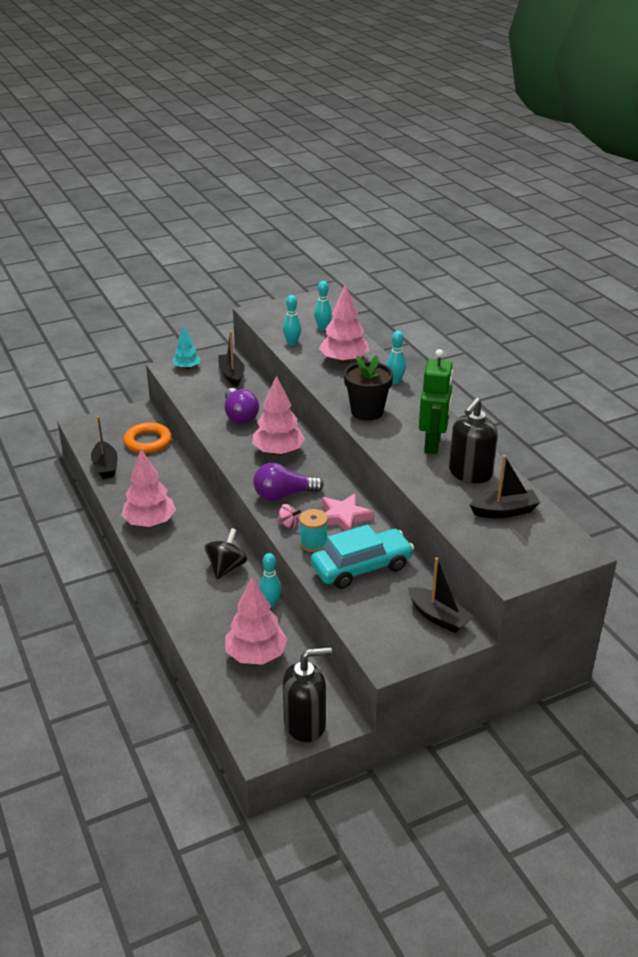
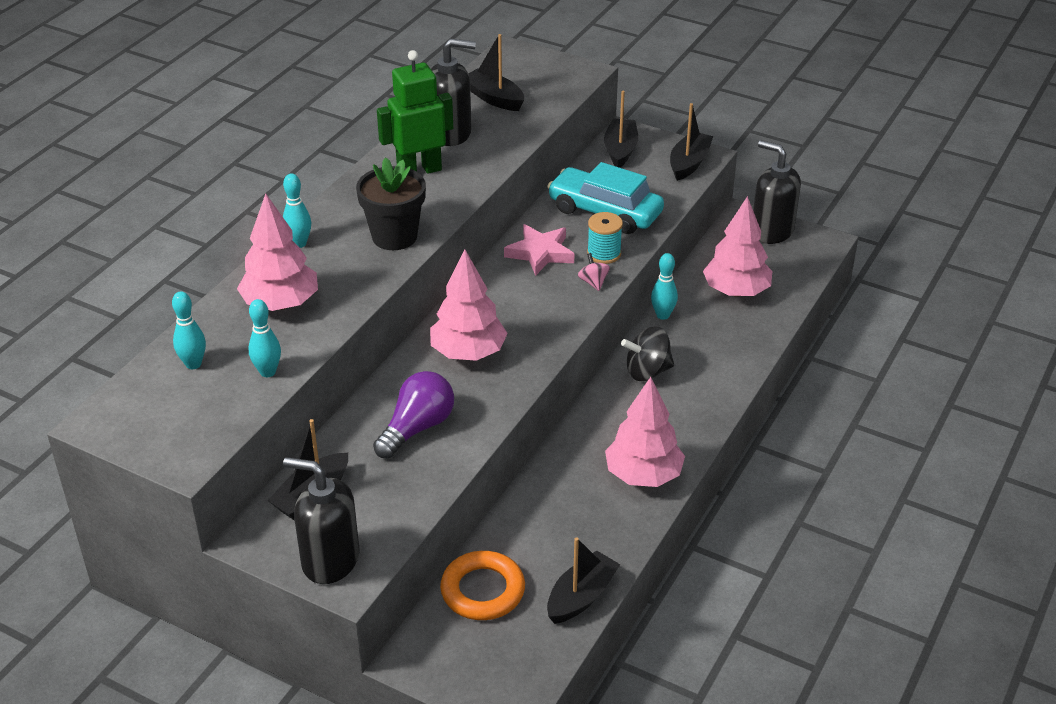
camera: 125 degrees left, 5 degrees up
(187, 367) = (330, 560): turquoise tree -> black soap dispenser
(283, 495) = (548, 309): purple light bulb -> none
(383, 646) = (689, 163): none -> black boat

